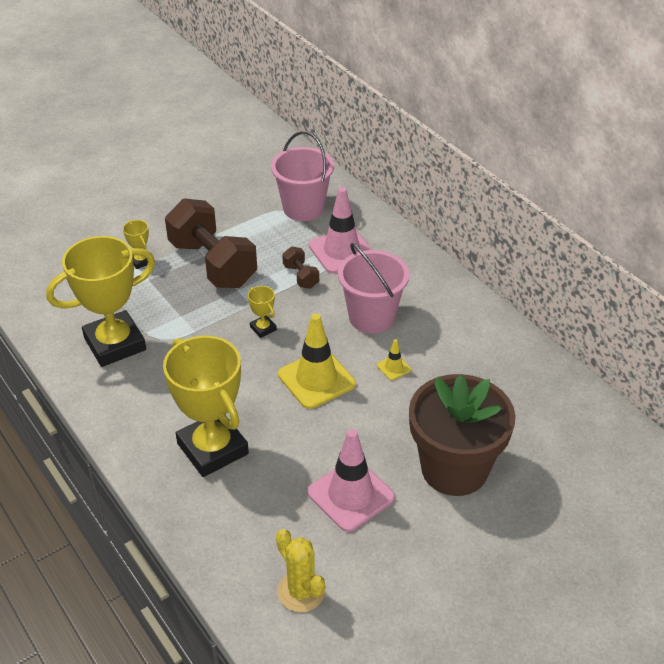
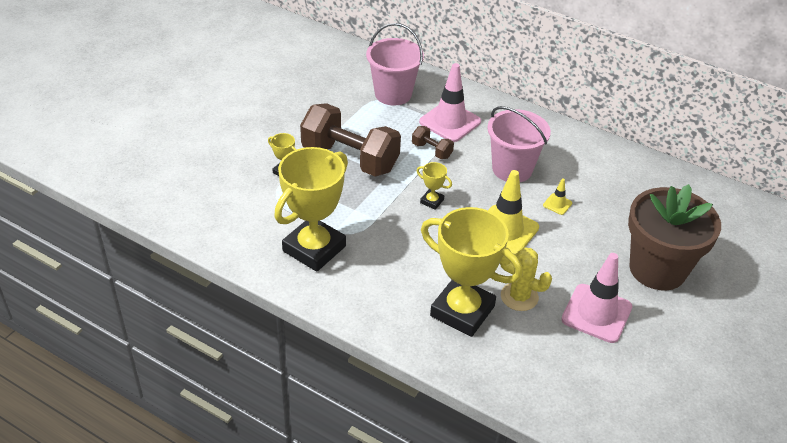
camera: 25 degrees left, 0 degrees up
(301, 591) = (613, 400): yellow cactus -> yellow cactus (519, 297)

